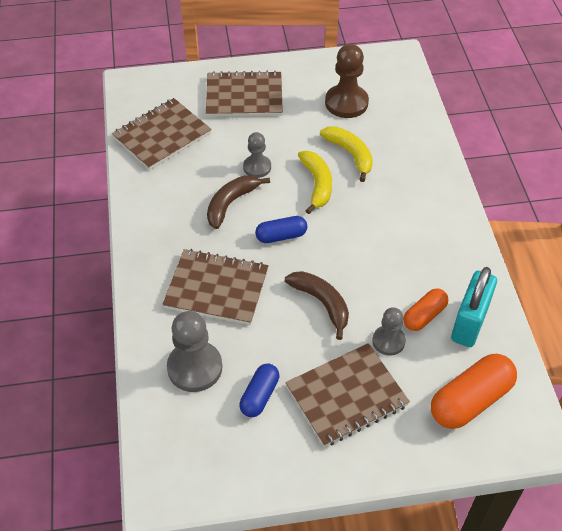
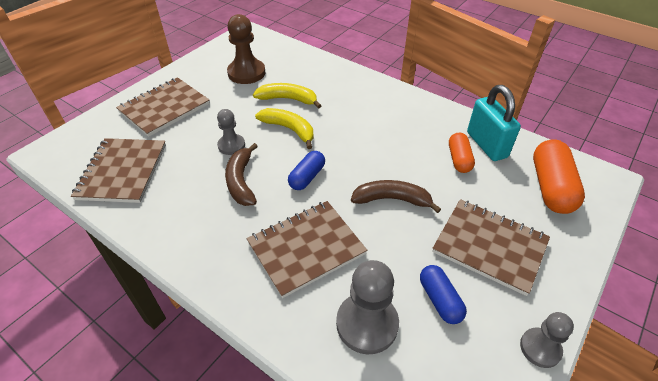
camera: 45 degrees left, 5 degrees down
(346, 396) = (489, 246): brown notebook -> brown notebook turned 75 degrees counterclockwise
(388, 341) = (462, 190): grey pawn -> grey pawn (540, 348)

